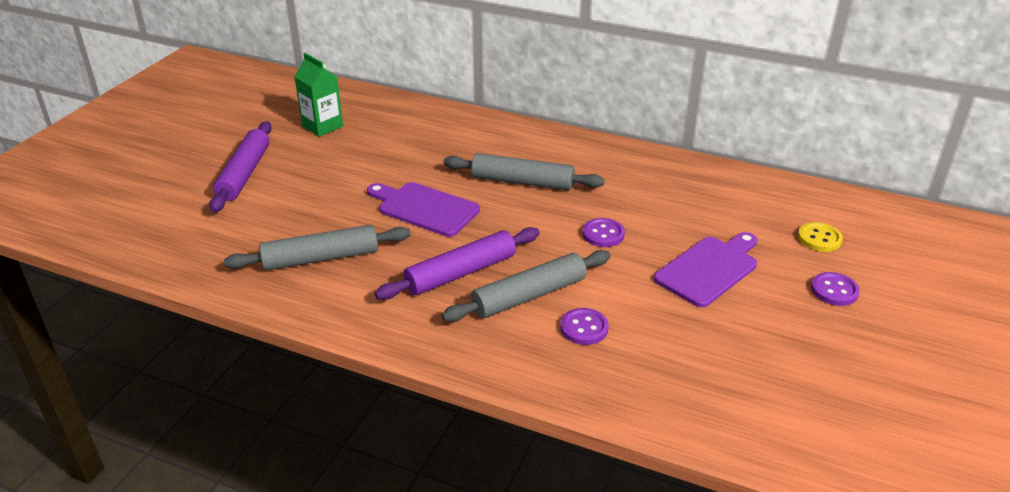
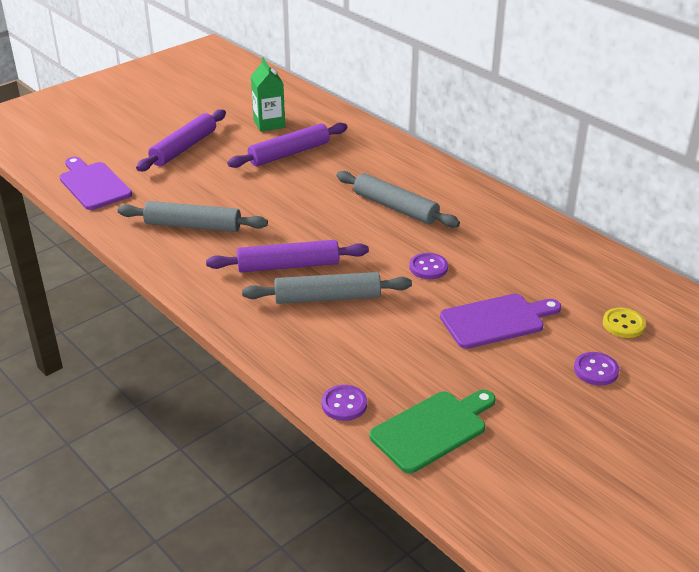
camera: 25 degrees right, 0 degrees up
(369, 152) = (289, 153): none -> purple rolling pin
(424, 208) = (299, 209): purple cutting board -> purple cutting board (93, 184)
(584, 328) = (351, 334): purple button -> purple button (344, 404)
(743, 403) = (432, 429): none -> green cutting board

